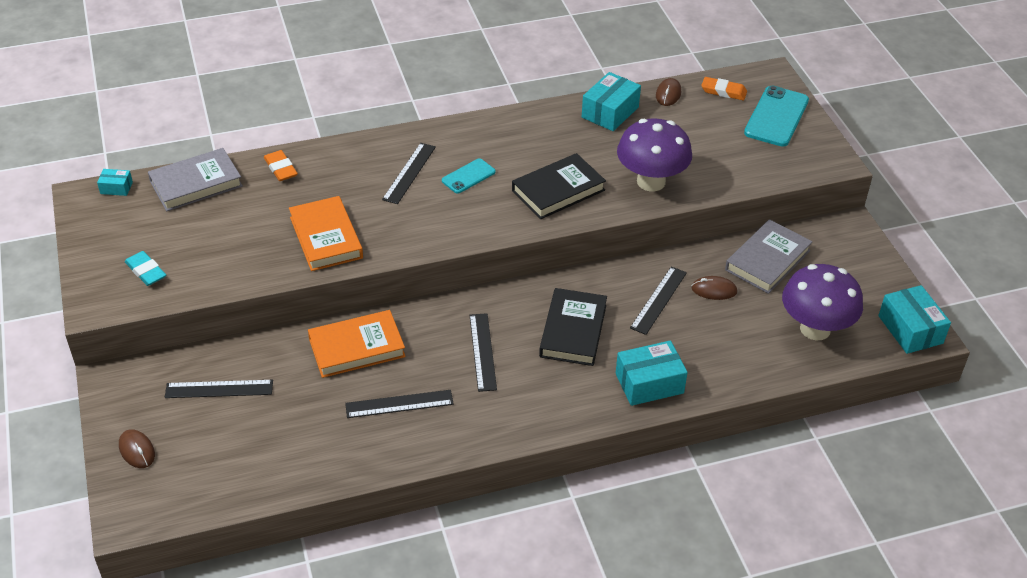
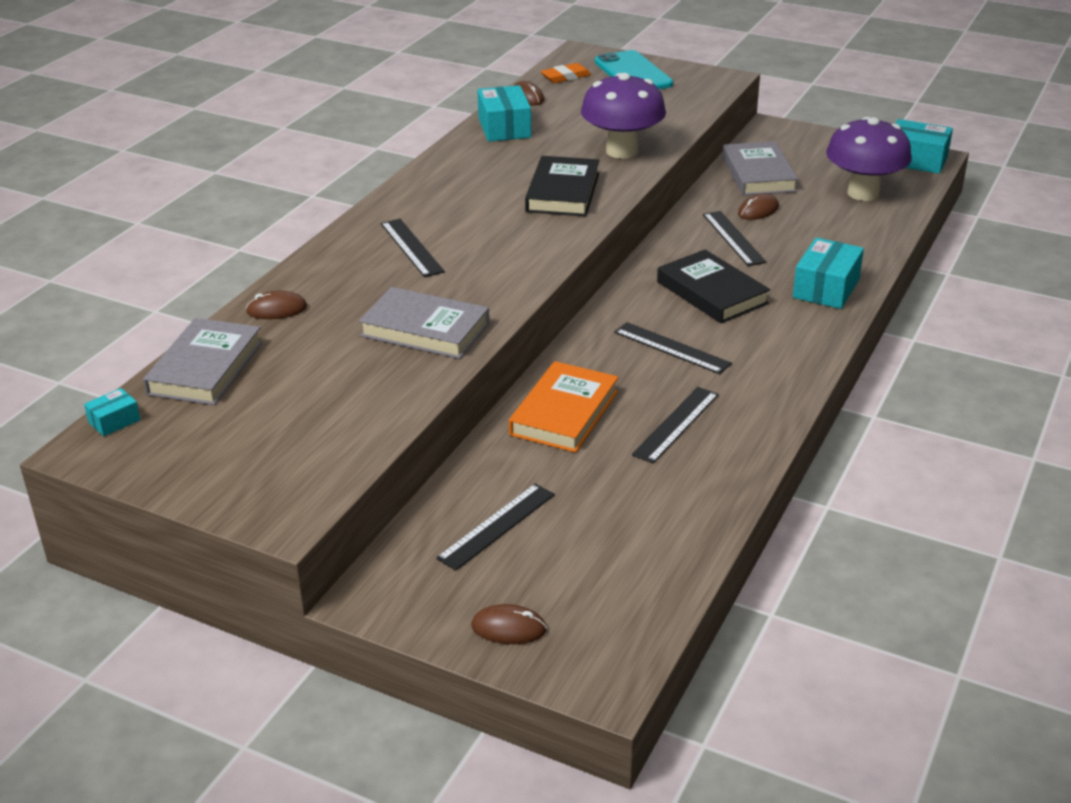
camera: 45 degrees left, 10 degrees down
(146, 271) = (287, 460): turquoise eraser -> none
(281, 168) = (277, 309): orange eraser -> brown mouse
(326, 237) = (425, 329): orange book -> grey book
(468, 176) = (469, 222): turquoise phone -> none

